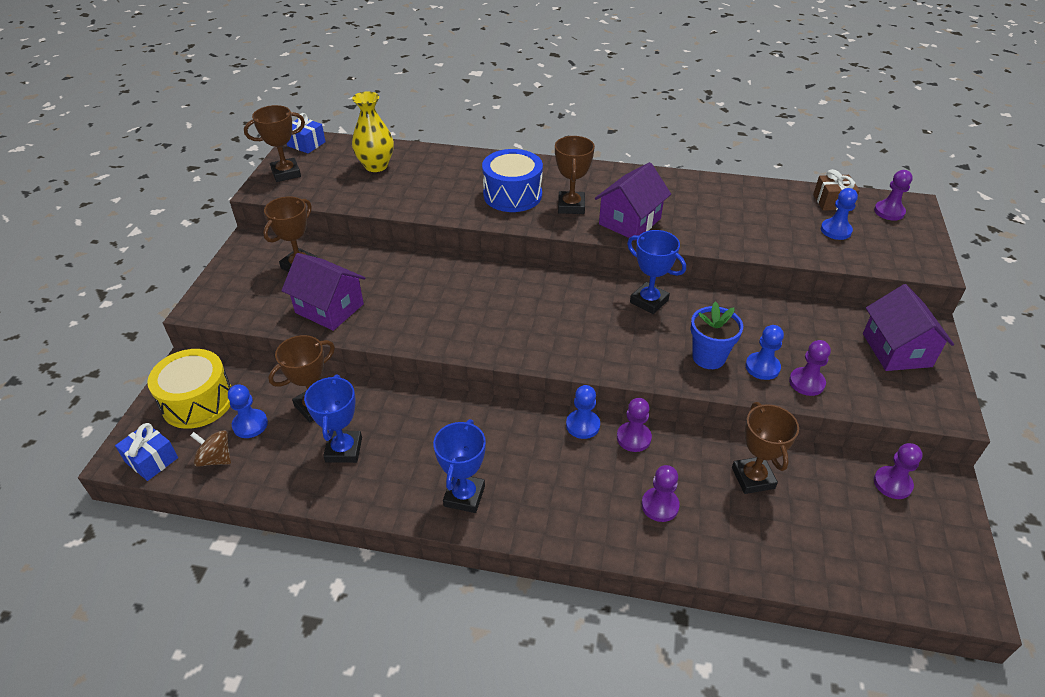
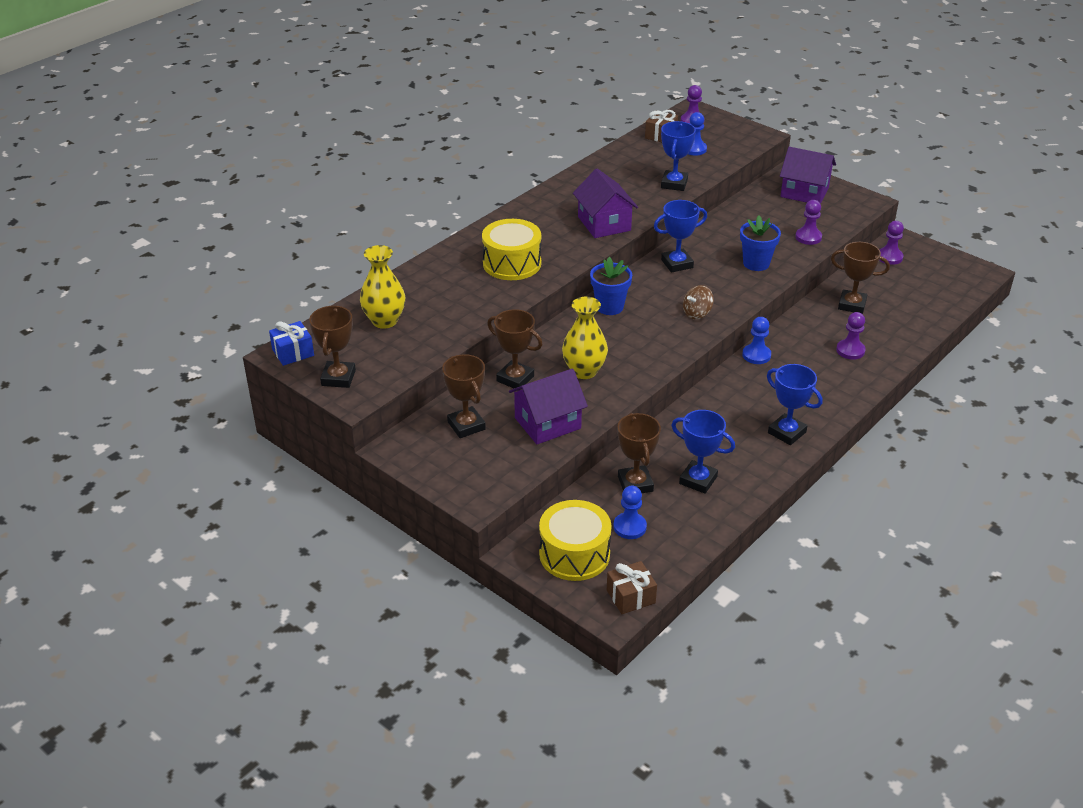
camera: 60 degrees left, 5 degrees down
(152, 460) = (630, 596): blue gift -> brown gift
(215, 459) = (657, 556): brown spinning top -> brown spinning top (697, 313)
(421, 303) = (584, 371): none -> yellow vase
(512, 195) = (512, 263): blue drum -> yellow drum
(535, 283) = (609, 307): none -> blue flower pot
(571, 206) = (557, 242): brown trophy -> brown trophy (515, 379)
(633, 438) = (784, 338): purple pawn -> none
(752, 239) = (674, 184): none -> blue trophy
(762, 367) = (782, 247): blue pawn -> none

